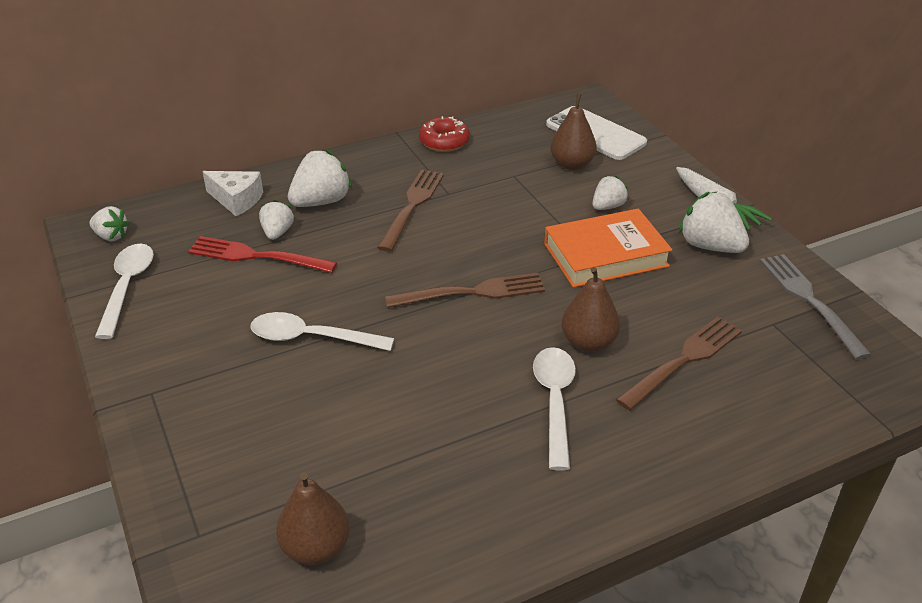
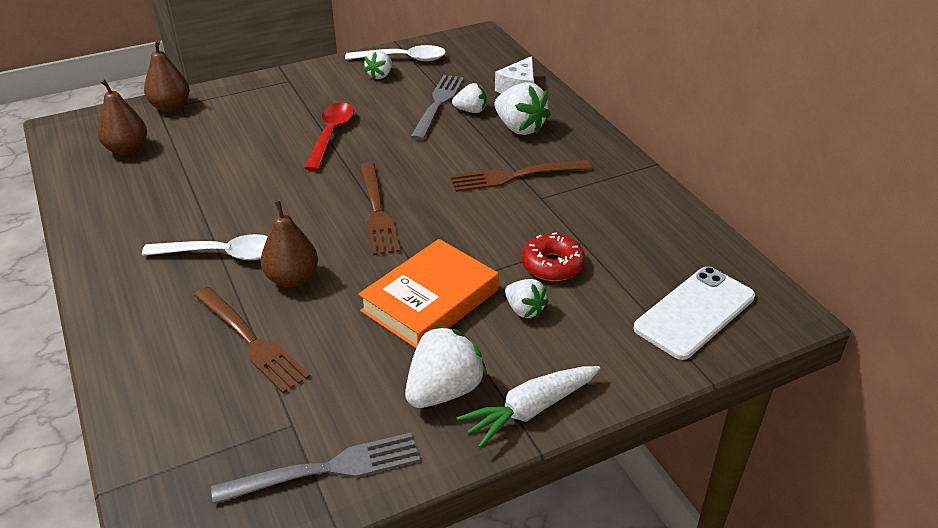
camera: 90 degrees right, 0 degrees up
(111, 236) = (466, 45): white strawberry -> white strawberry (380, 75)
(257, 256) = (438, 104): red fork -> grey fork
(312, 338) = (331, 135): white spoon -> red spoon
(412, 206) = (515, 176): brown fork -> brown fork turned 150 degrees clockwise
(444, 141) = (643, 194): red donut -> red donut (552, 265)
(571, 164) = (613, 287): brown pear -> brown pear (171, 107)
(605, 255) = (430, 301): orange book -> orange book turned 60 degrees clockwise

